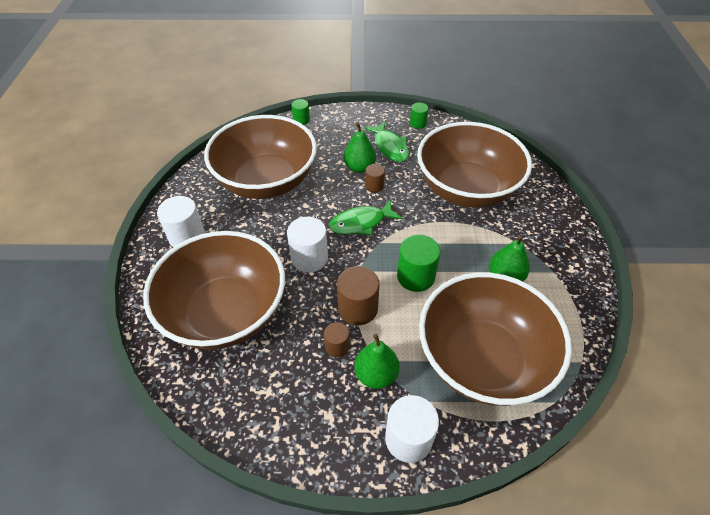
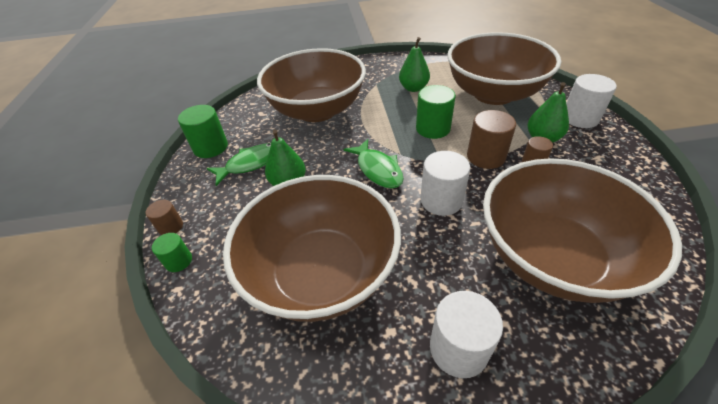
camera: 95 degrees left, 5 degrees down
(374, 186) = (319, 167): brown cylinder -> brown cylinder (171, 227)
(418, 123) = (210, 147): green cylinder -> green cylinder, size x1.74

